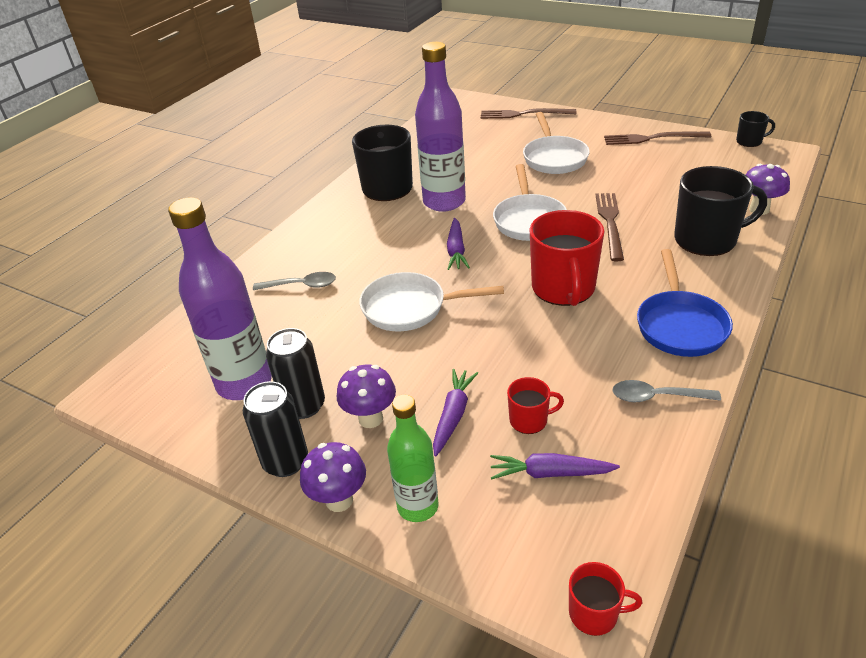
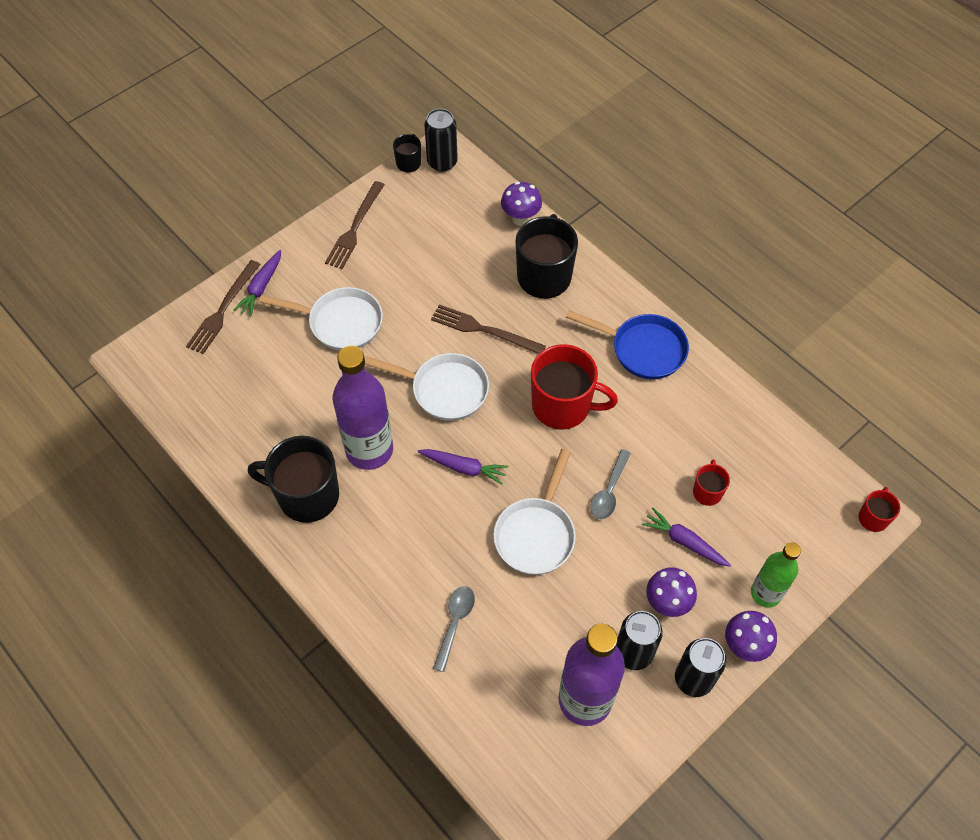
camera: 75 degrees left, 20 degrees up
(550, 473) = (761, 498): purple carrot -> purple carrot (261, 287)
(656, 397) = (712, 401): grey spoon -> grey spoon (609, 491)
(771, 155) = (442, 162): none -> black can

